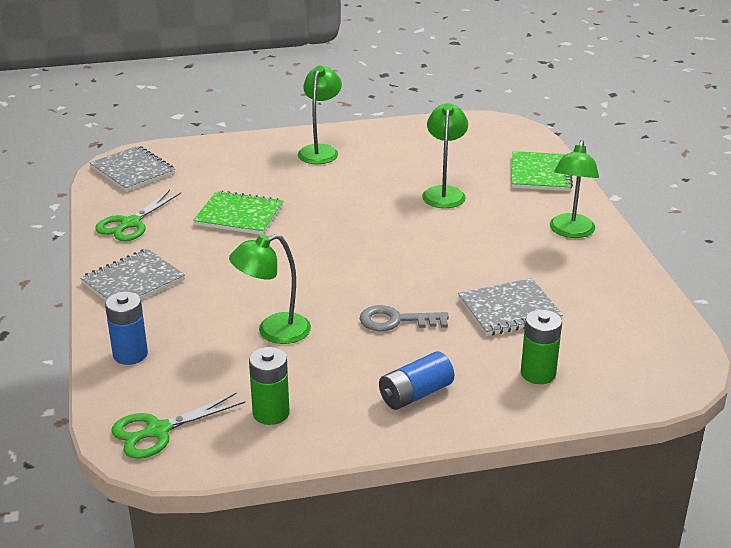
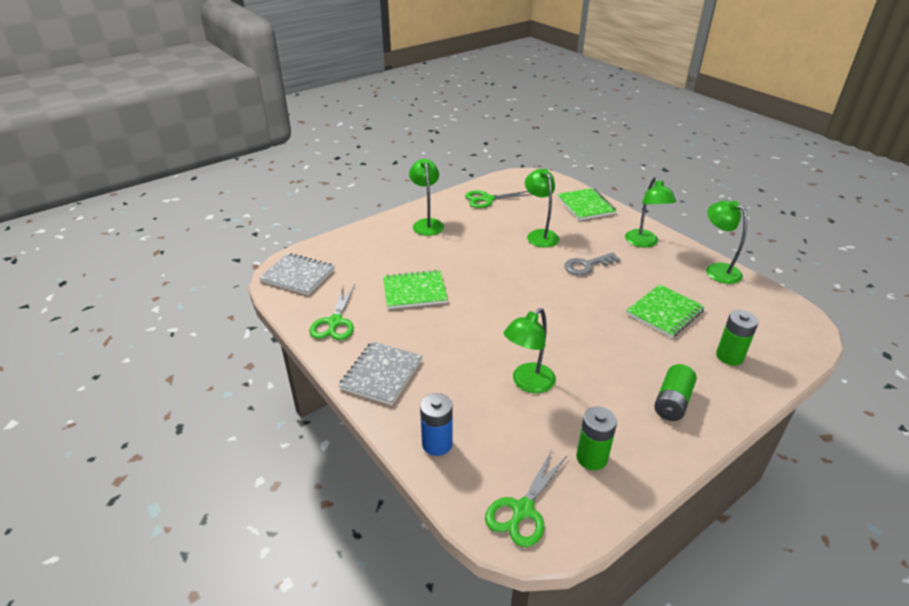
camera: 25 degrees left, 5 degrees up
(396, 321) = (603, 345): grey key -> grey key (587, 265)
(415, 394) = (672, 402): blue battery -> green battery
(420, 140) = (487, 199): none -> green scissors
(509, 309) = (664, 312): grey notebook -> green notebook
(635, 284) = (717, 270): none -> green lamp

